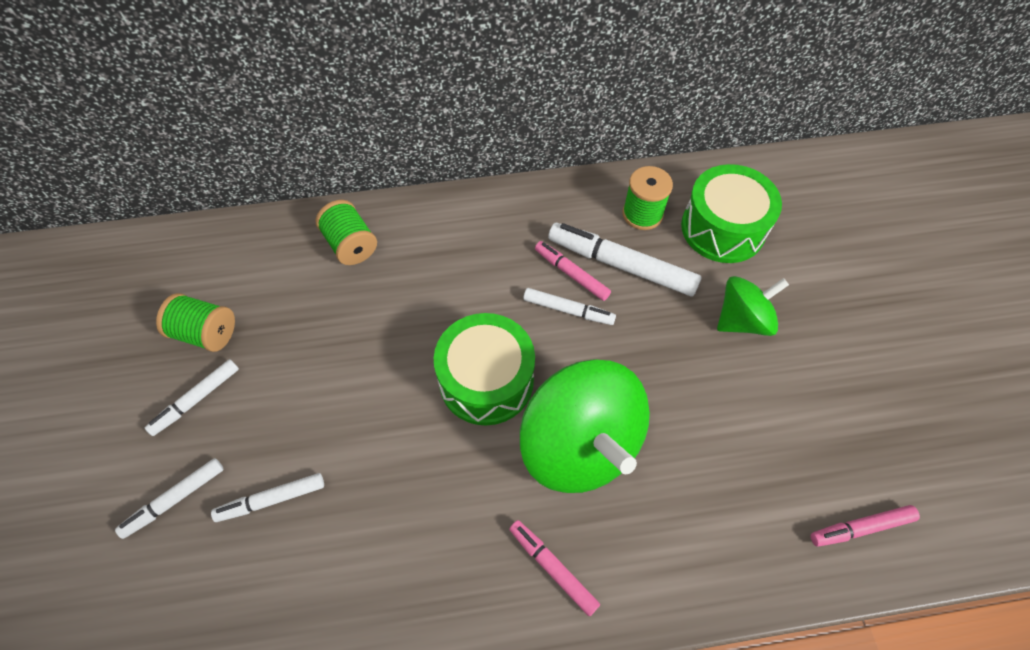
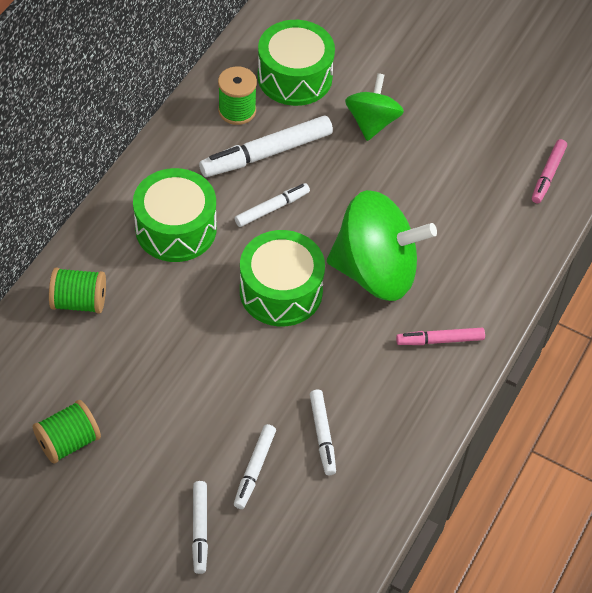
camera: 55 degrees left, 5 degrees down
(196, 400) = (126, 477): white marker -> white marker (322, 435)
(480, 257) = (176, 228): none -> green drum
(571, 274) = (245, 186): pink marker -> none

